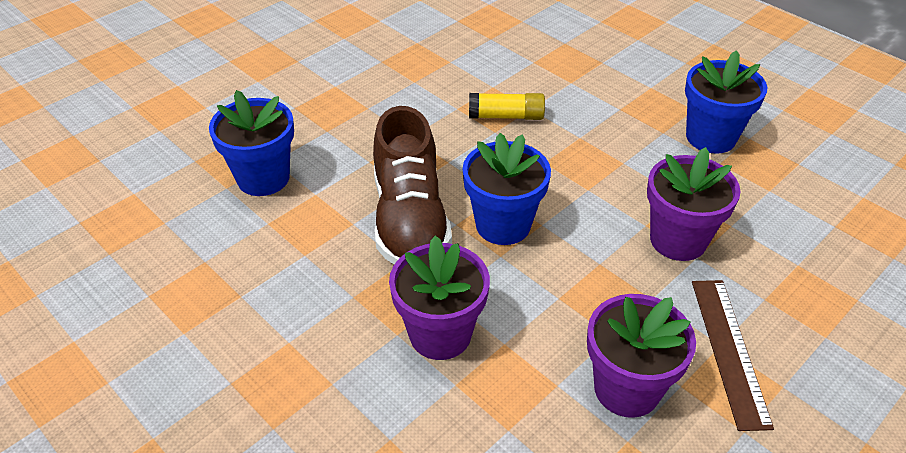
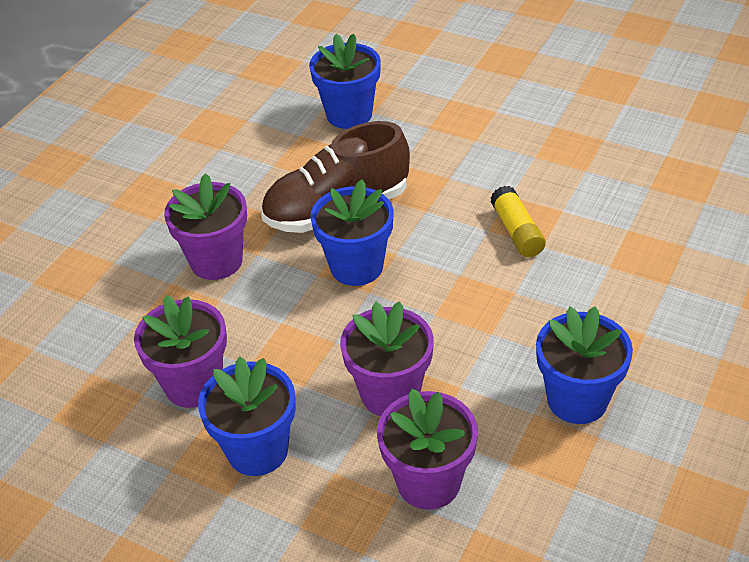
camera: 75 degrees right, 0 degrees up
(729, 350) = (257, 450): brown ruler -> blue flower pot
(784, 240) = (428, 482): none -> purple flower pot

